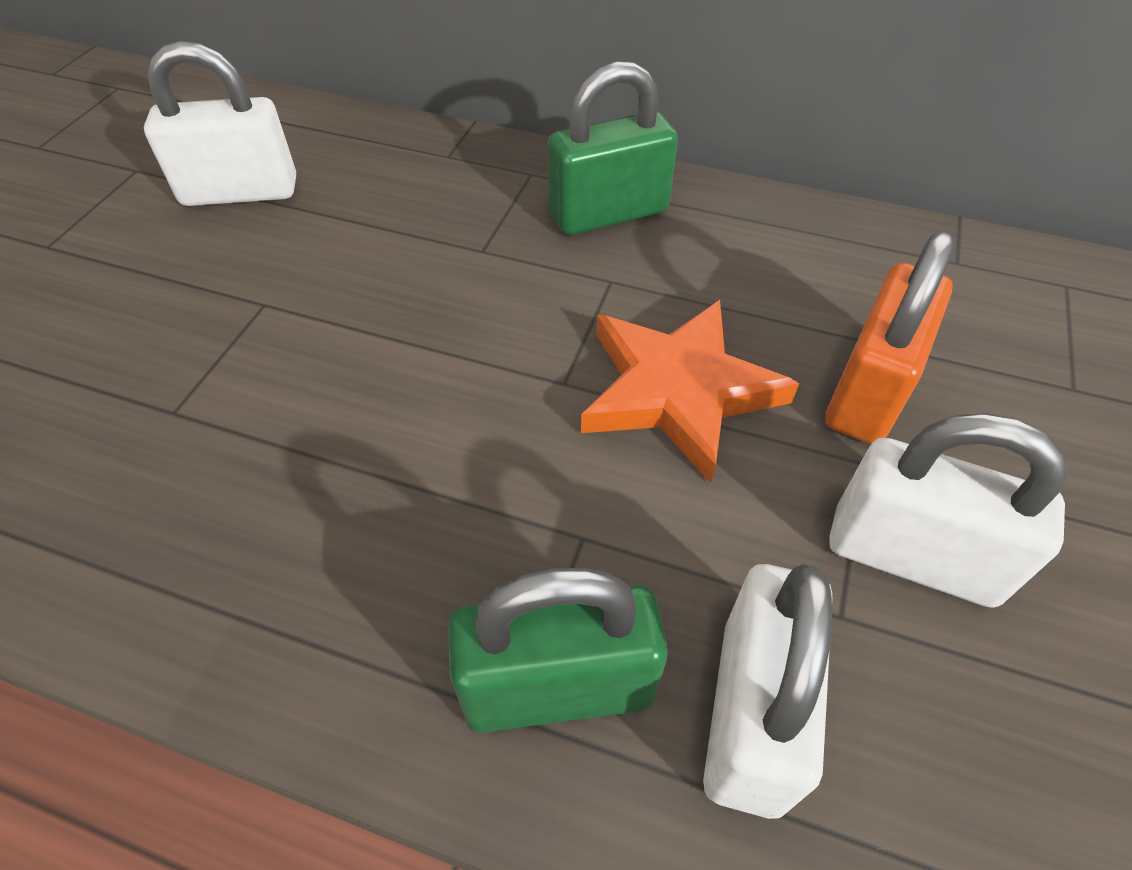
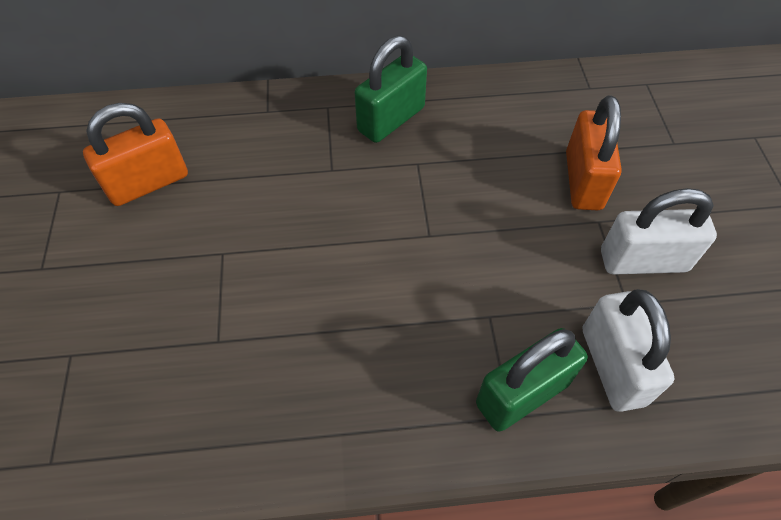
camera: 25 degrees left, 5 degrees up
(240, 192) = (148, 183): white padlock -> orange padlock
(678, 391) = (491, 217): orange star -> none

